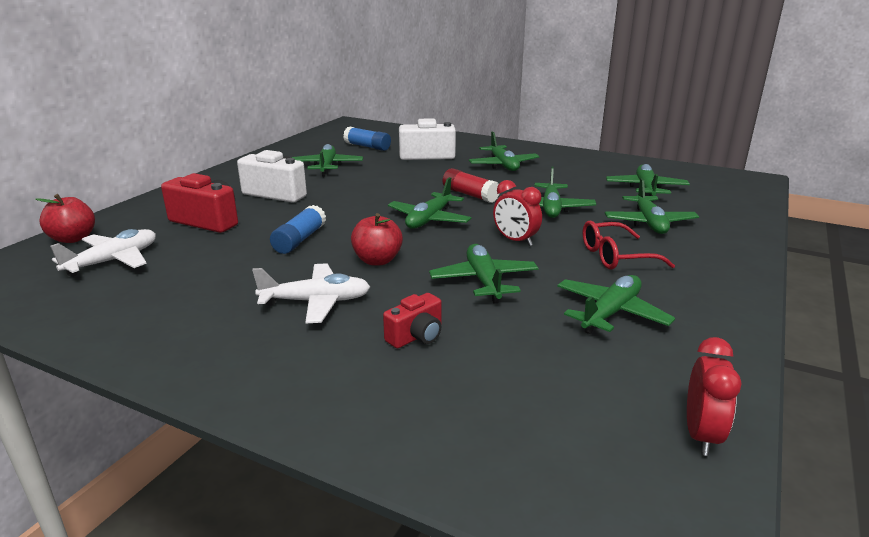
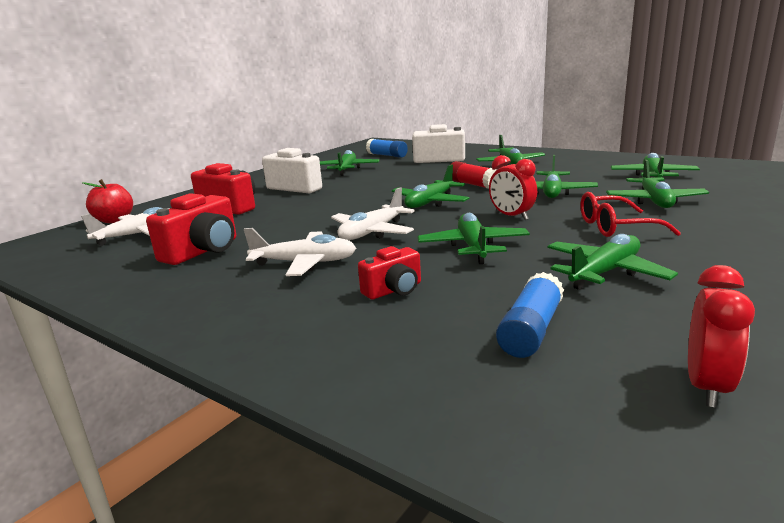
camera: 10 degrees right, 5 degrees down
(198, 285) = (203, 251): none -> red camera
(299, 240) = (305, 218): blue glue stick -> blue glue stick (531, 330)
(377, 260) = (372, 232): red apple -> white plane

